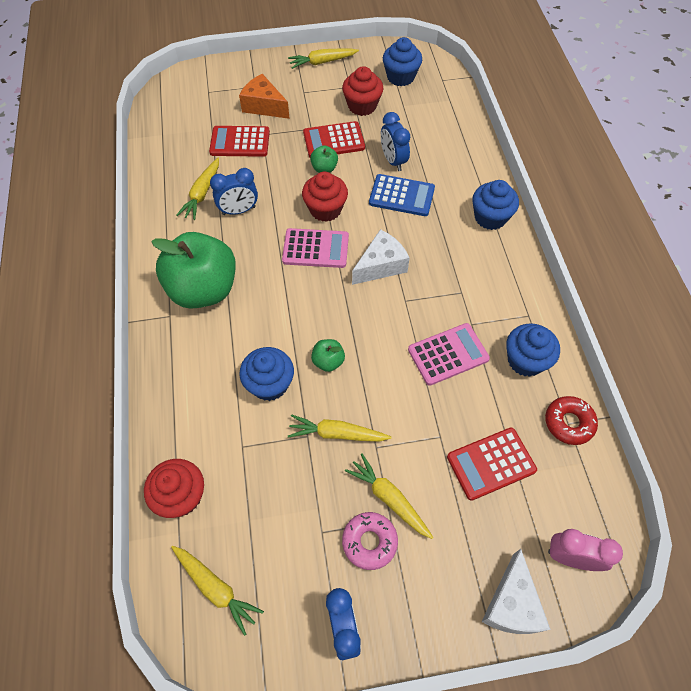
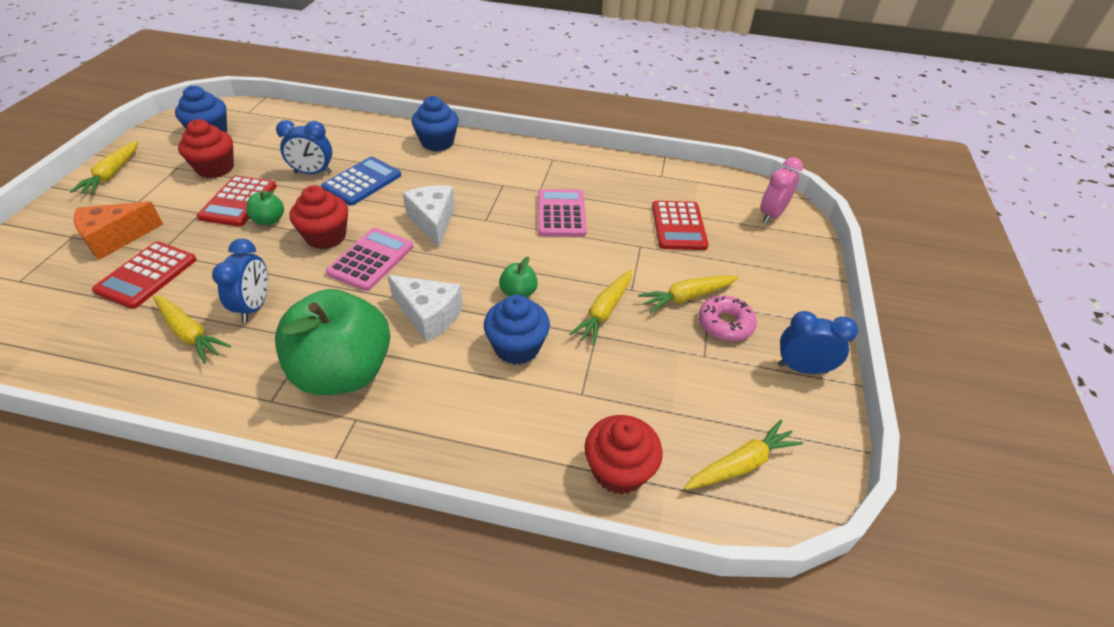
camera: 70 degrees left, 15 degrees down
(511, 604) = (801, 257): white cheese -> white cheese (429, 315)
(525, 360) = (593, 175): blue cupcake -> none
(568, 423) = (661, 175): red donut -> none

